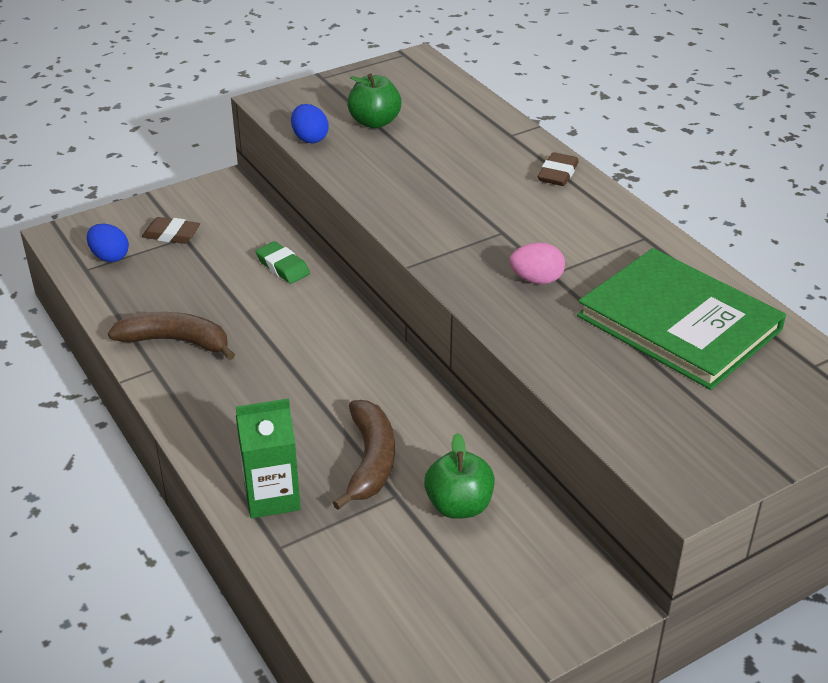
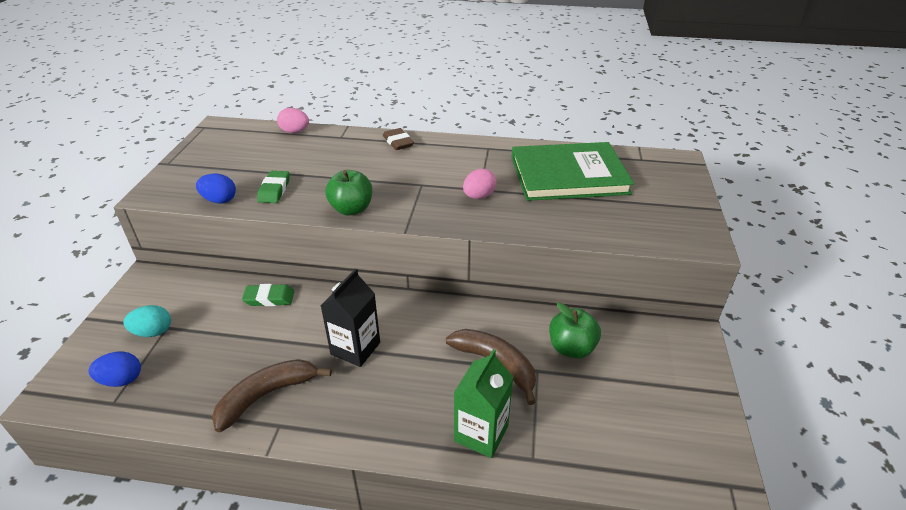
camera: 50 degrees left, 0 degrees up
(171, 234) = (153, 332): brown eraser -> turquoise egg
(284, 357) = (355, 348): none -> black carton
(365, 155) = (274, 190): none -> green eraser
(374, 122) = (248, 170): green apple -> green apple (351, 209)
(476, 104) = (295, 131): none -> pink egg

